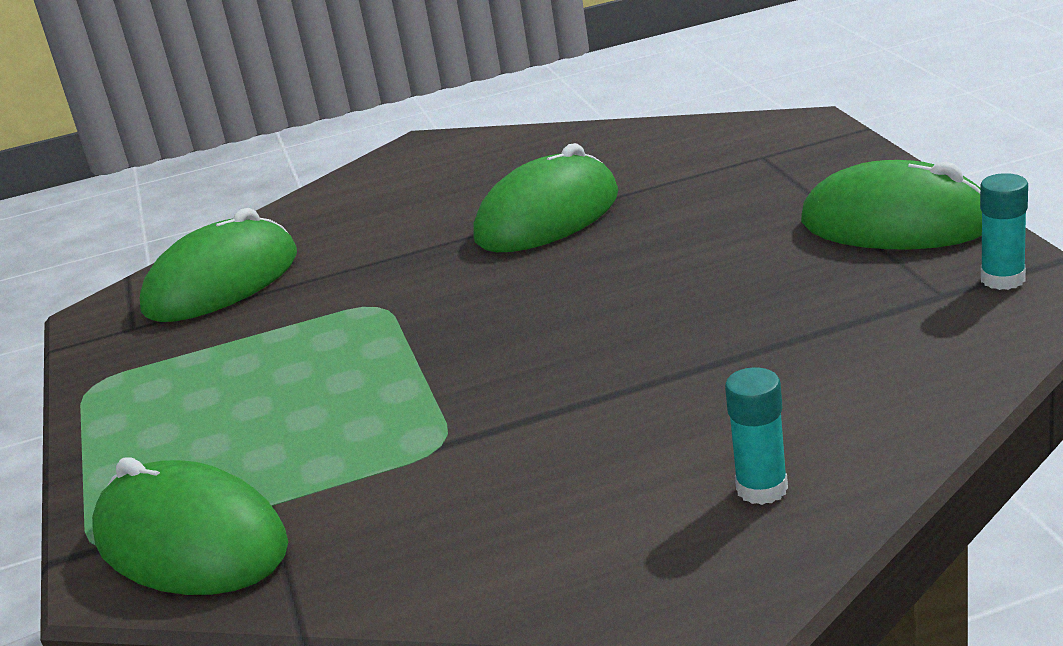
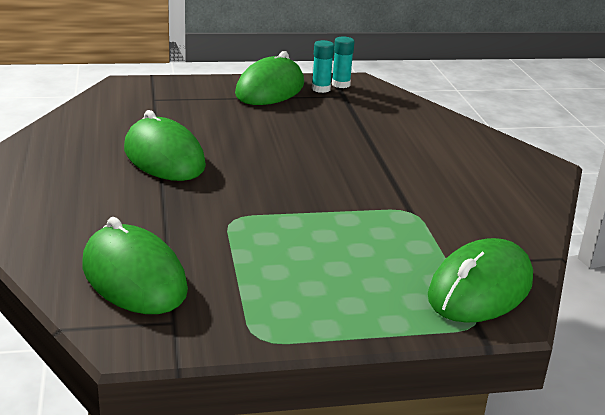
camera: 90 degrees left, 0 degrees up
(762, 488) = (477, 149): turquoise glue stick -> turquoise glue stick (321, 89)

